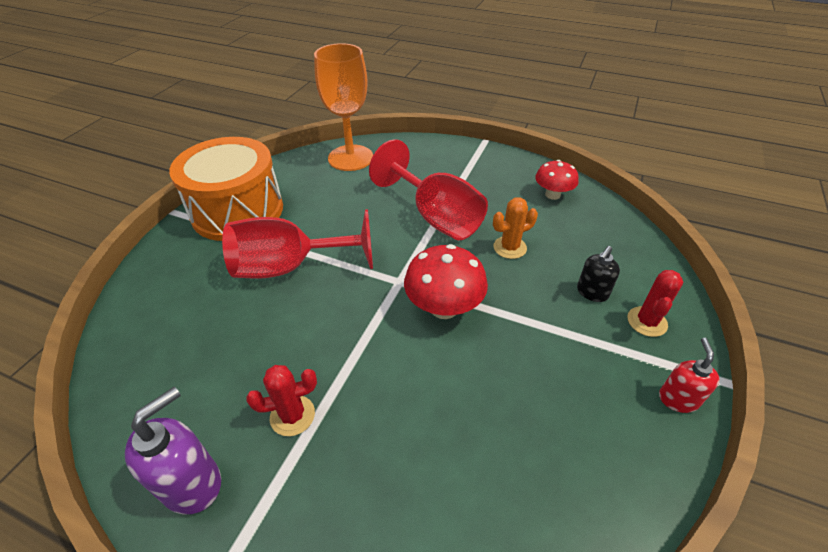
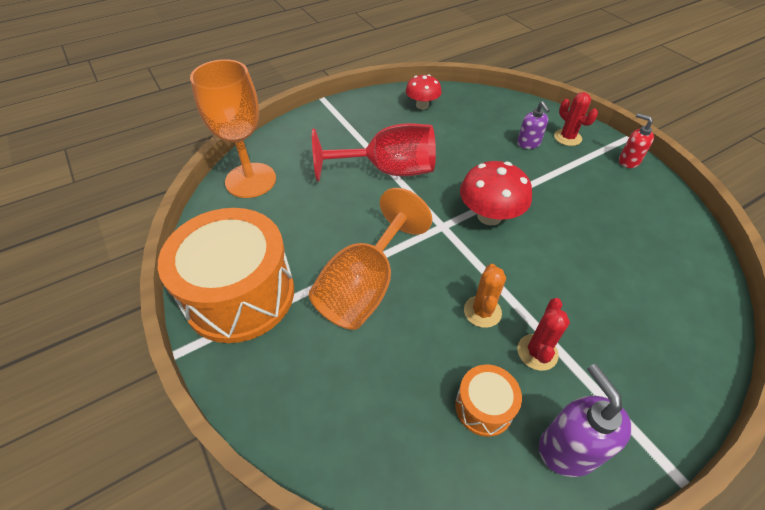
camera: 55 degrees left, 5 degrees up
(208, 398) = (484, 407): none -> orange drum
(290, 267) = (365, 286): red goblet -> orange goblet
(509, 247) = (457, 154): orange cactus -> orange cactus (482, 311)
(592, 292) = (528, 143): black soap dispenser -> purple soap dispenser

